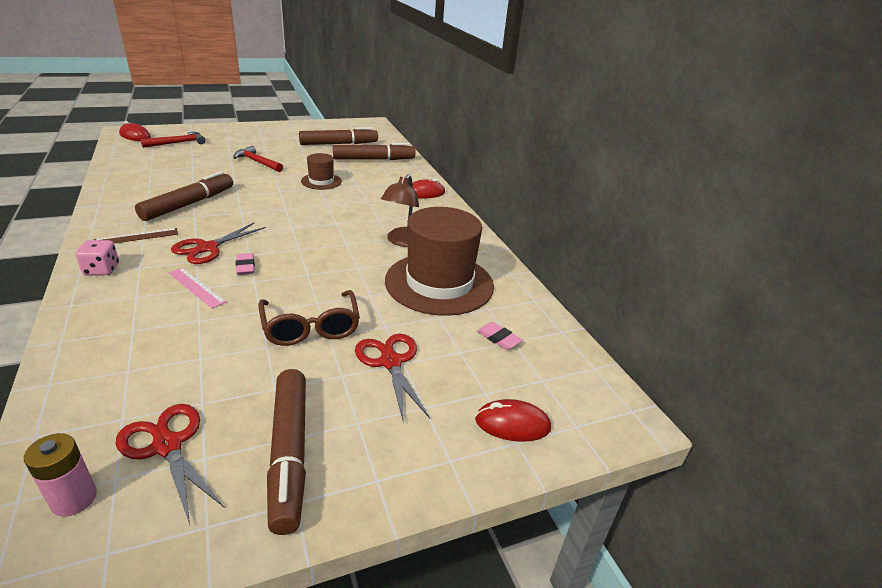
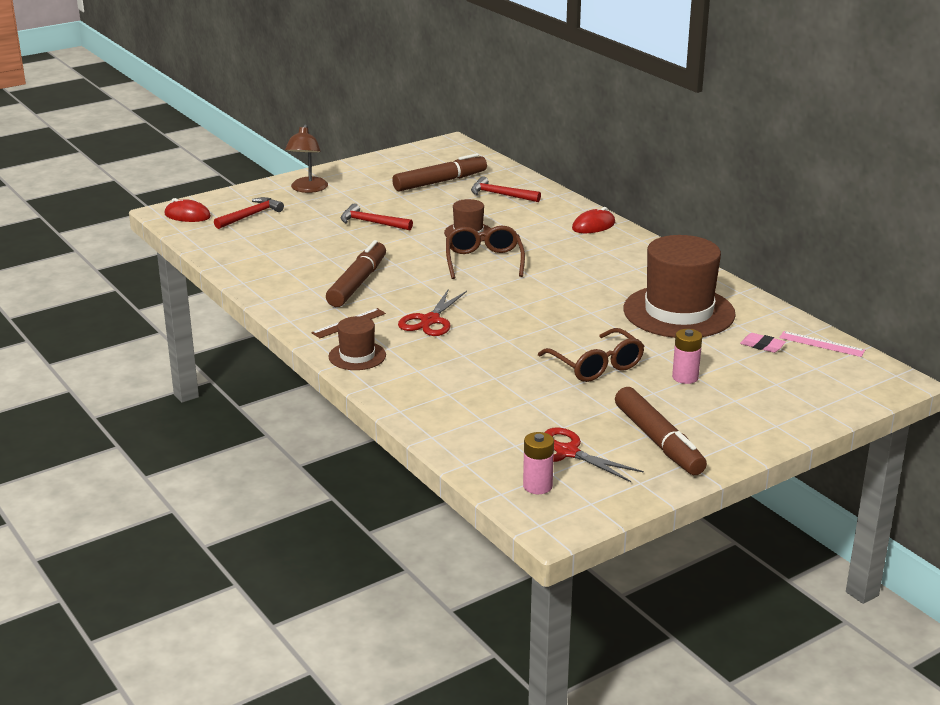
camera: 10 degrees left, 5 degrees down
(102, 270) = (357, 356): pink dice -> brown hat
(196, 287) = (461, 354): pink ruler -> pink ruler (821, 344)
(245, 266) = (485, 330): pink eraser -> none
(310, 205) = (484, 261): none -> brown glasses
(374, 159) = (500, 195): brown marker -> red hammer
(390, 362) = (685, 377): red scissors -> pink battery
(403, 241) = (613, 281): brown lamp -> brown lamp (307, 189)
(512, 424) = (808, 398): red mouse -> none

